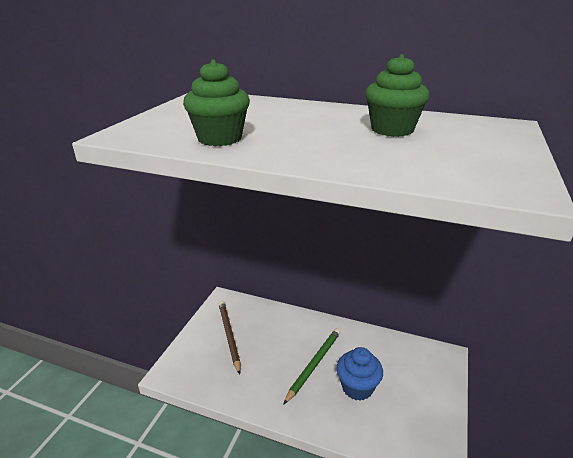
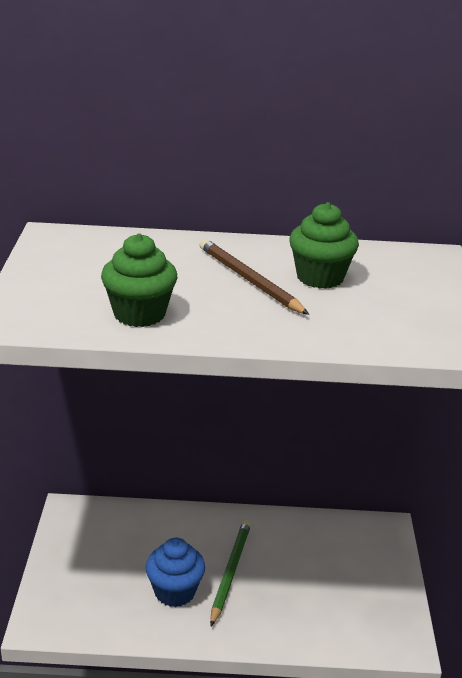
camera: 20 degrees left, 0 degrees up
(229, 336) = (100, 559): brown pencil -> brown pencil (249, 280)
(357, 387) = (293, 587): blue cupcake -> blue cupcake (175, 592)

